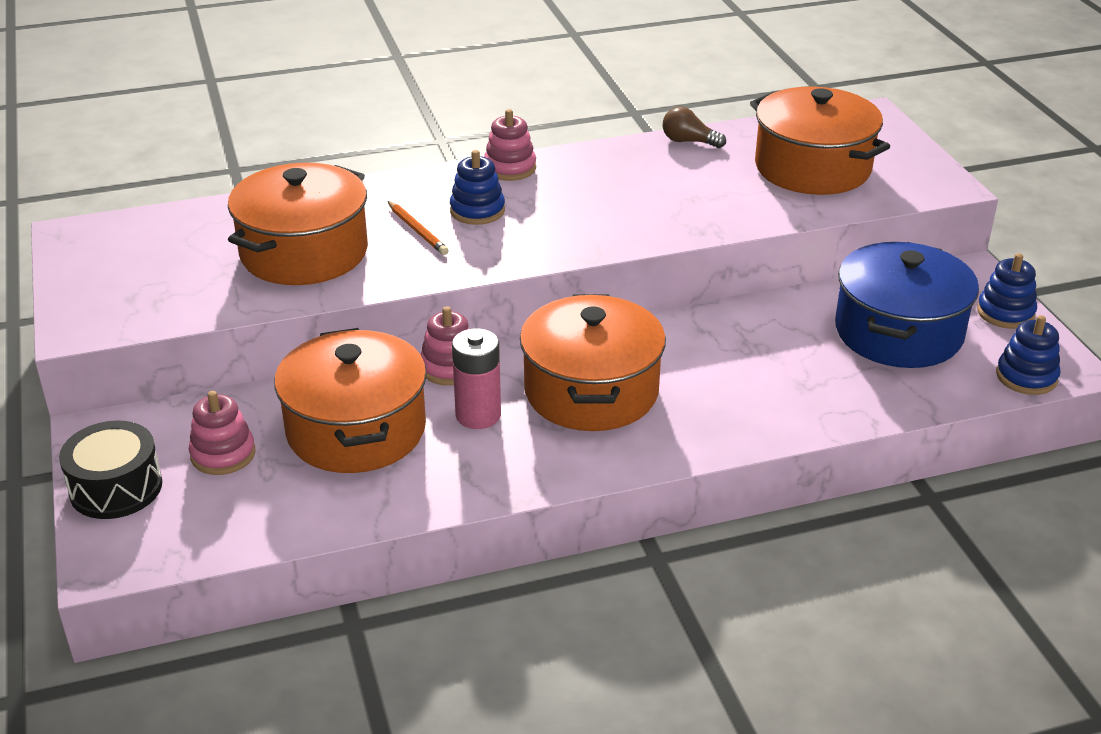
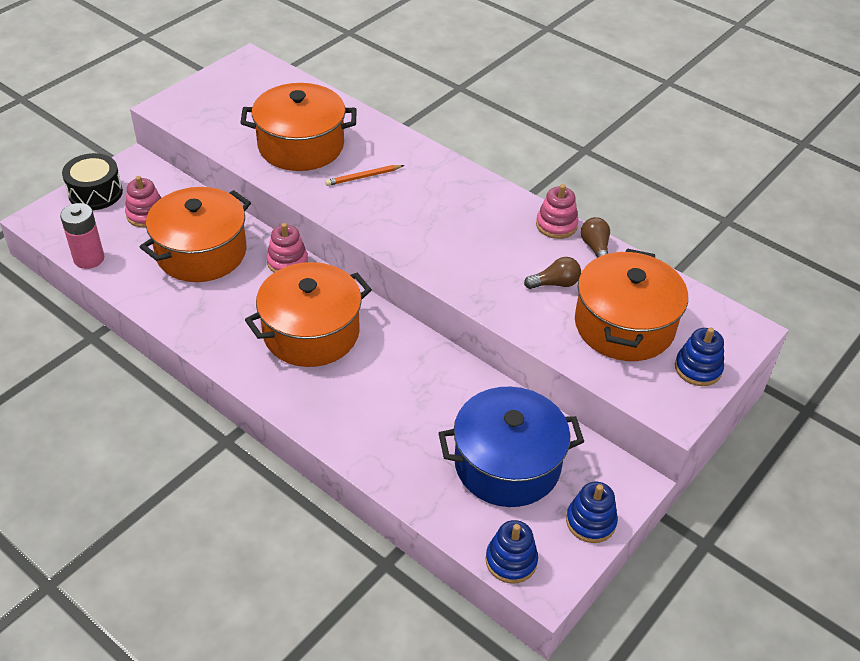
camera: 55 degrees right, 10 degrees up
(417, 230) = (363, 177): orange pencil -> orange pencil turned 45 degrees clockwise
(477, 211) = (408, 191): blue stacking toy -> blue stacking toy (698, 368)
(478, 415) = (250, 294): pink battery -> pink battery (89, 259)
(510, 168) = (474, 182): pink stacking toy -> pink stacking toy (556, 225)
(719, 181) = (555, 283): none -> brown light bulb

